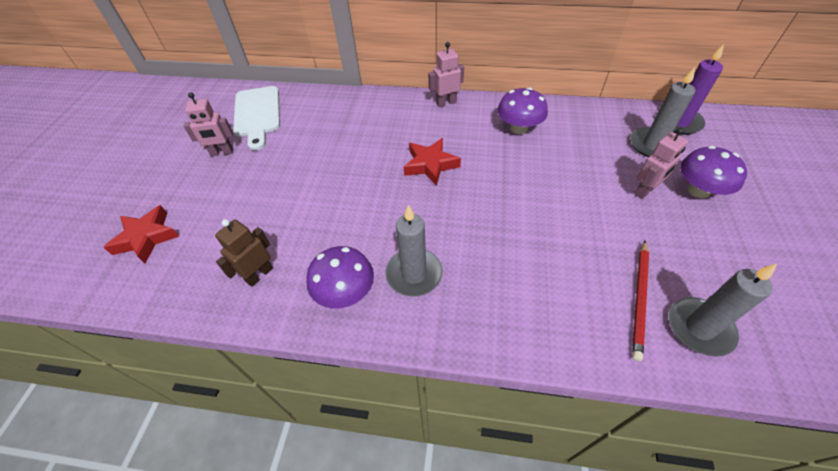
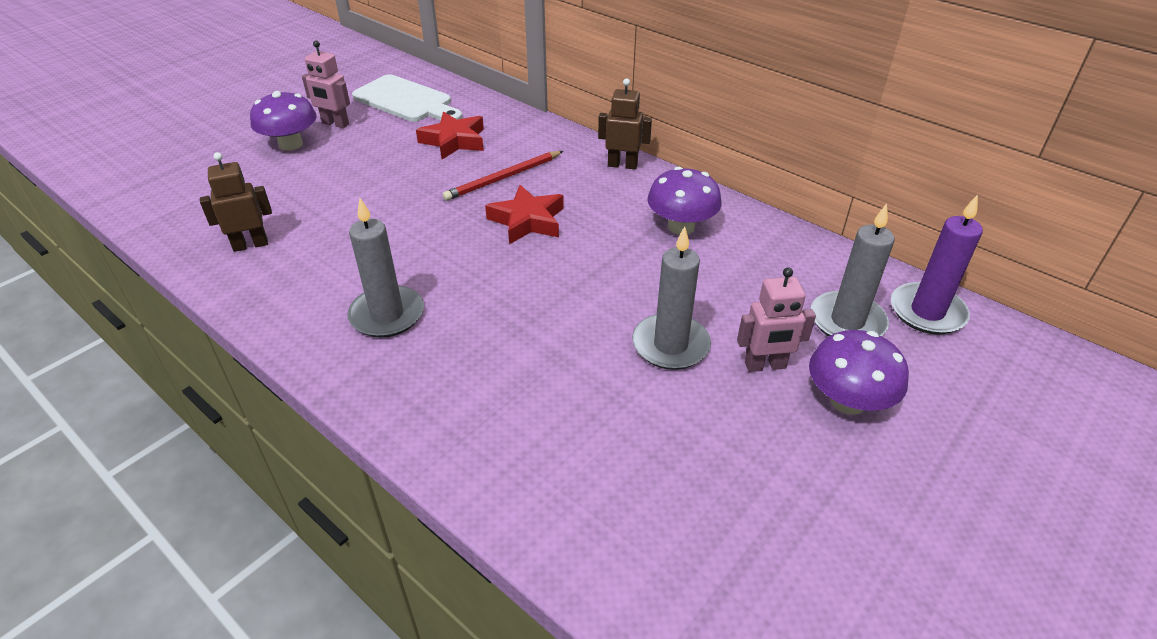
camera: 30 degrees right, 10 degrees down
(146, 237) = (197, 170): red star -> red star (454, 141)
(257, 114) = (406, 101): white cutting board -> white cutting board turned 75 degrees counterclockwise
(345, 292) = (305, 297): purple mushroom -> purple mushroom (291, 144)
(446, 103) = (622, 165): pink robot -> brown robot
(639, 299) = (605, 469): red pencil -> red pencil (503, 178)
(699, 328) = (643, 539): grey candle -> grey candle (670, 345)

